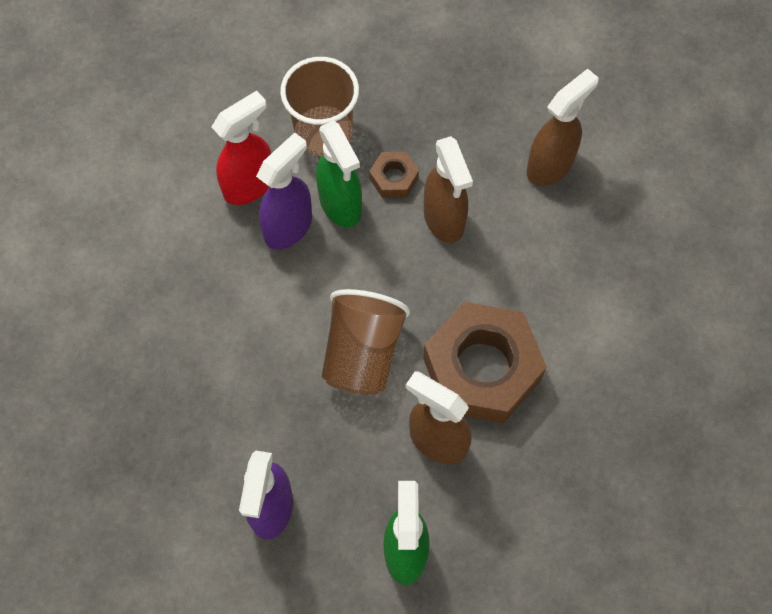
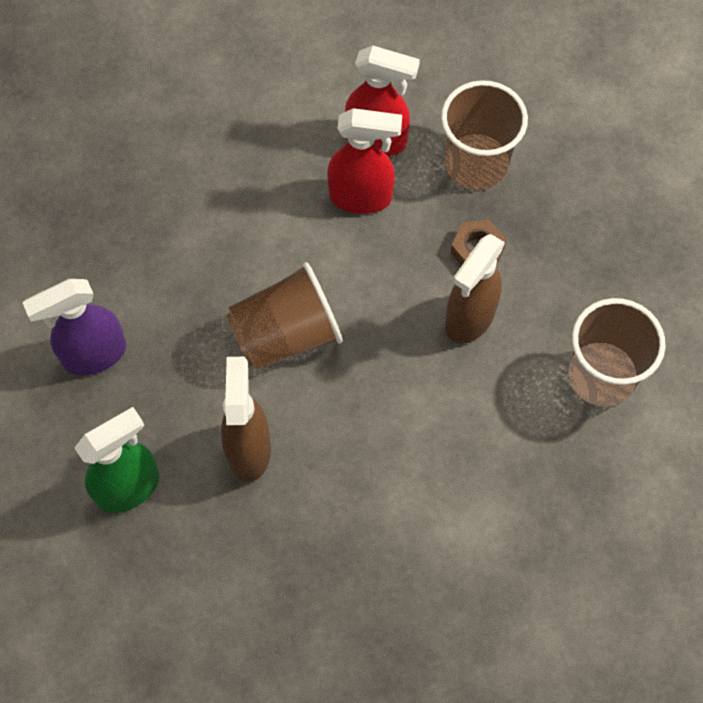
camera: 55 degrees right, 0 degrees up
(289, 227) = (361, 197): purple spray bottle -> red spray bottle
(340, 205) = (415, 224): green spray bottle -> none
(482, 369) = (345, 444): brown nut -> none
(550, 165) = (601, 376): brown spray bottle -> brown cup

